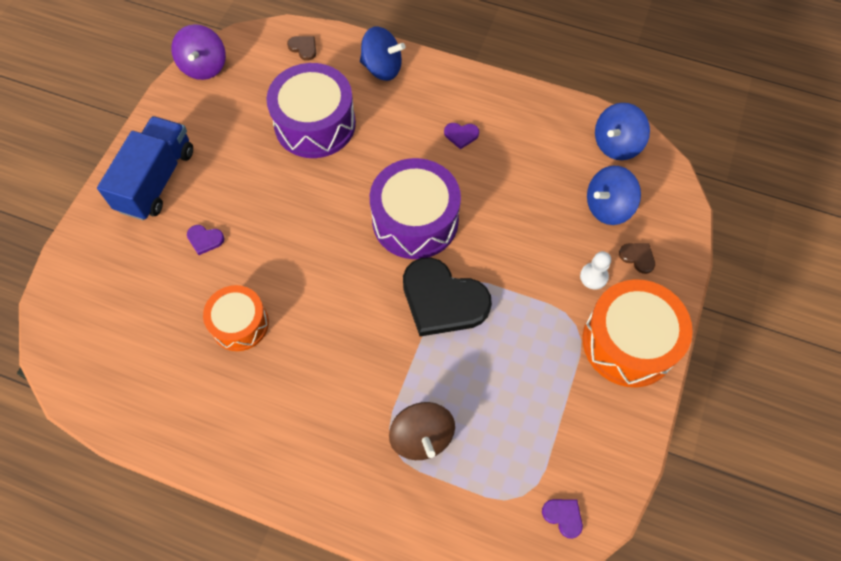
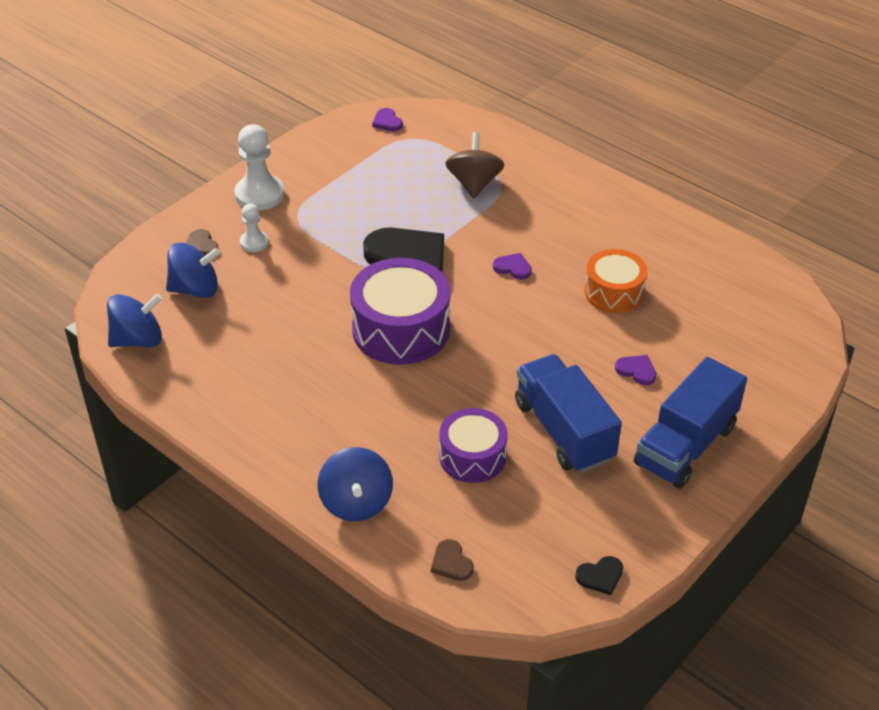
camera: 160 degrees left, 20 degrees down
(204, 66) = (600, 576): purple spinning top -> black heart
(253, 165) = (564, 431): none -> blue truck
(315, 124) = (472, 456): purple drum -> purple drum, size x0.62
(382, 68) = (356, 502): blue spinning top -> blue spinning top turned 135 degrees counterclockwise
(461, 135) = (303, 396): purple heart -> purple heart (513, 268)
(629, 342) = (259, 194): orange drum -> white pawn

